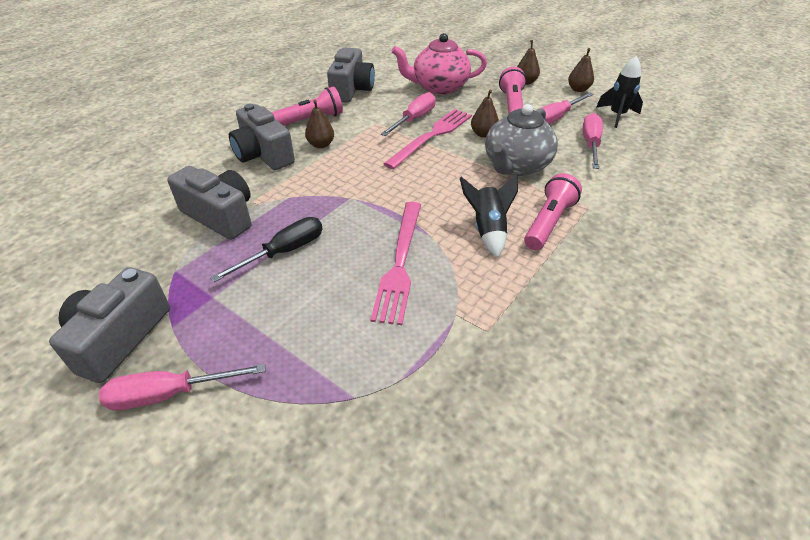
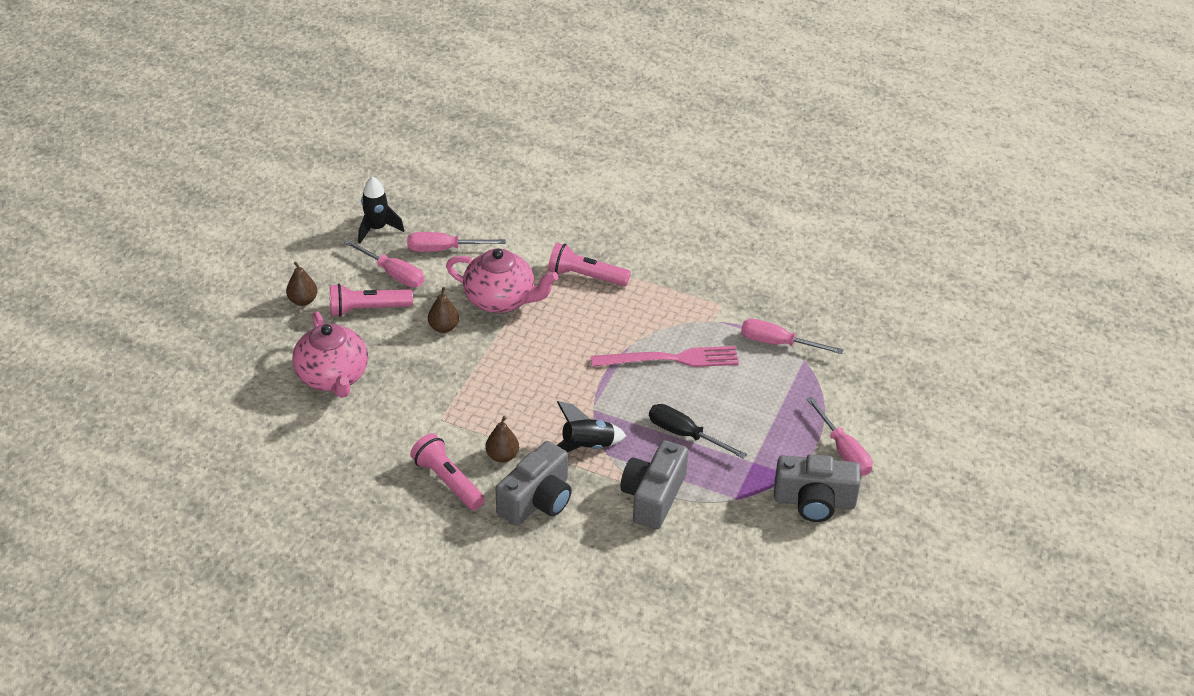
camera: 105 degrees left, 0 degrees up
(351, 90) = (357, 461): grey camera -> none
(414, 119) = (423, 387): pink screwdriver -> pink screwdriver (778, 343)
(432, 136) = (459, 367): pink fork -> none
(487, 230) = (609, 312): black rocket -> black rocket (587, 447)
(516, 166) = (501, 300): grey teapot -> pink teapot
(578, 89) = (316, 256): brown pear -> none

